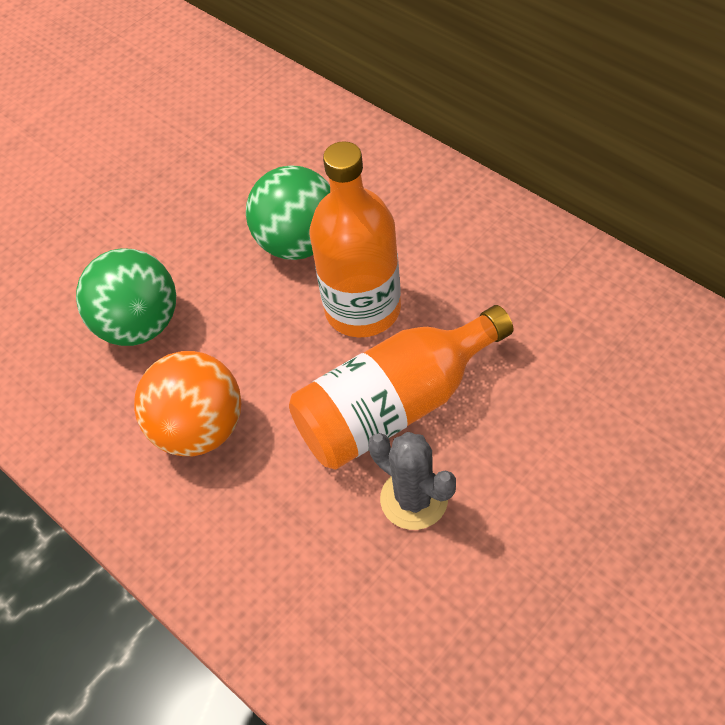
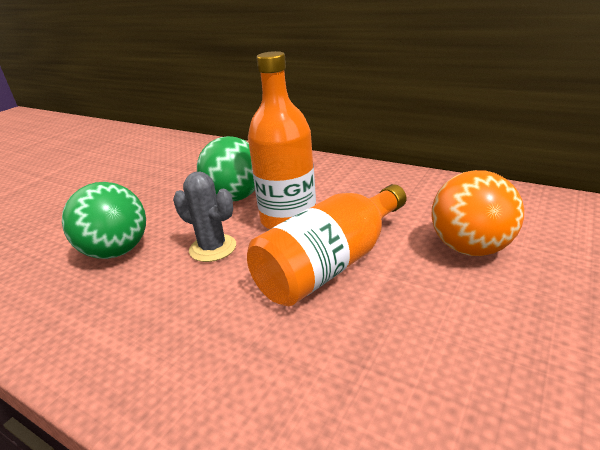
camera: 15 degrees left, 25 degrees down
(199, 428) = (168, 303): orange ball -> orange ball (470, 248)
(414, 499) = (370, 319): grey cactus -> grey cactus (213, 248)

